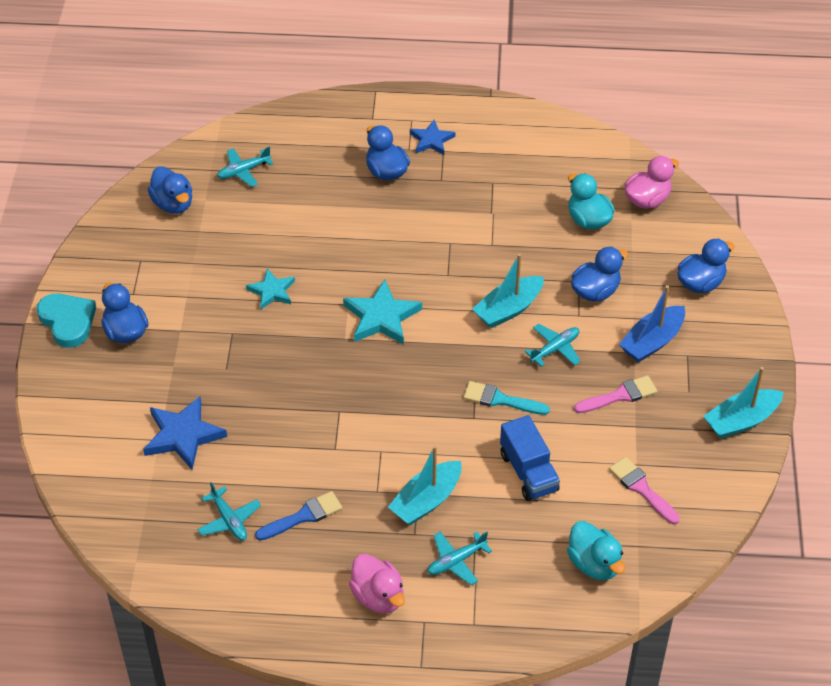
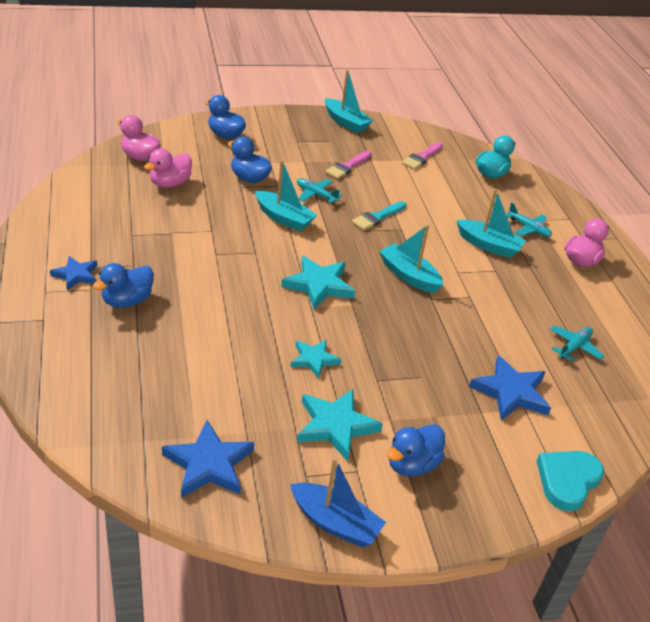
camera: 110 degrees left, 10 degrees down
(68, 321) = (420, 522): turquoise heart -> turquoise heart (567, 481)
(173, 204) = (209, 464): blue duck -> blue star
(186, 290) = (335, 426): none -> turquoise star
(243, 171) = (142, 410): turquoise plane -> none
(303, 516) = (542, 305): blue brush -> none
(382, 401) = (409, 276): none -> turquoise boat
(500, 400) = (377, 217): turquoise brush -> turquoise brush turned 45 degrees clockwise
(528, 472) = (436, 202): blue truck -> none
(588, 220) = (170, 183): turquoise duck -> pink duck
(620, 396) = (347, 166): pink brush -> pink brush turned 105 degrees counterclockwise
(652, 341) = (291, 154): blue boat -> blue boat (335, 523)

